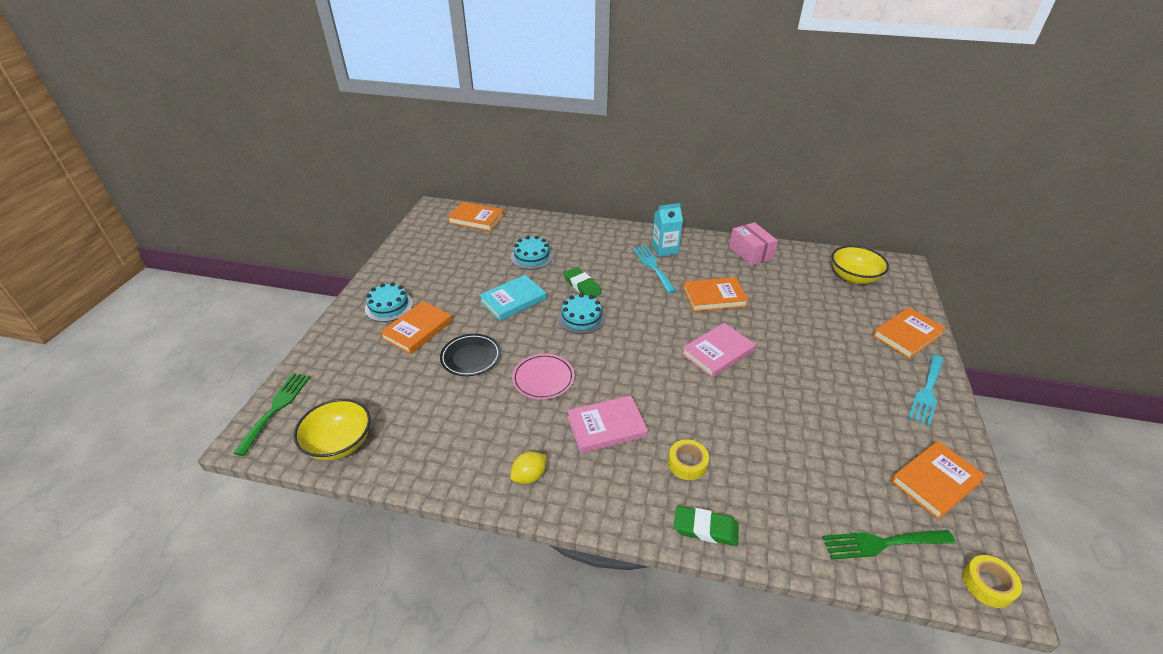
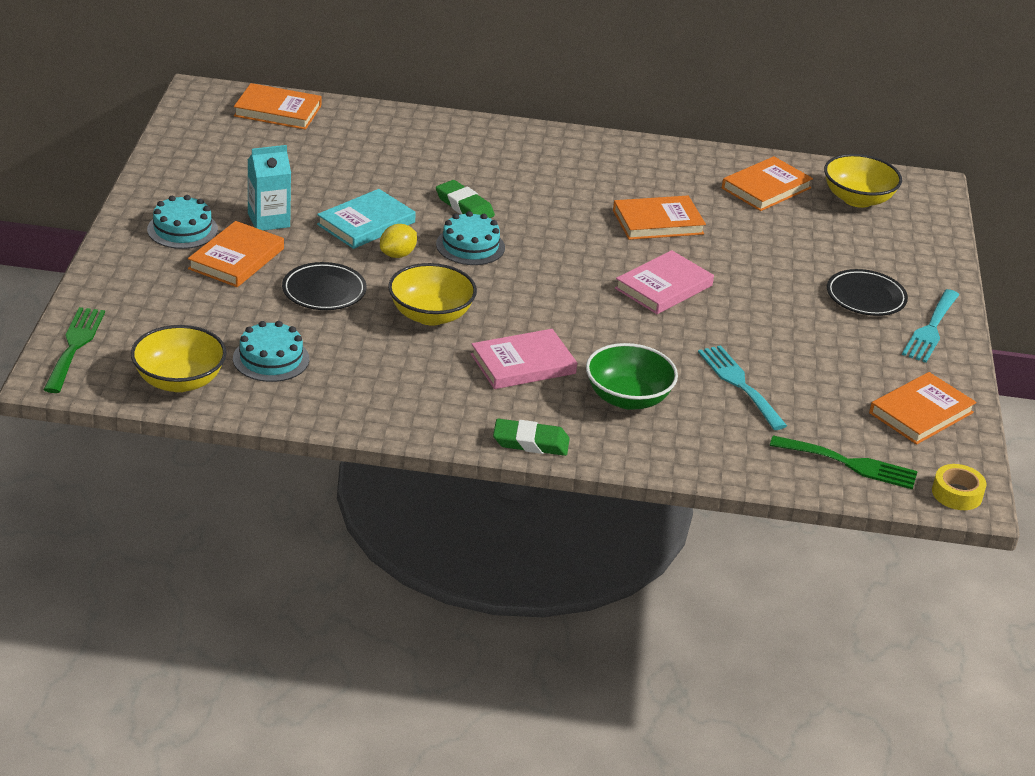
camera: 10 degrees left, 5 degrees down
(529, 476) = (434, 410): yellow lemon -> yellow lemon (397, 255)
(532, 257) = (380, 167): turquoise cake -> turquoise cake (271, 359)
(543, 379) = (430, 315): pink plate -> yellow bowl
(653, 266) = (566, 182): turquoise fork -> turquoise fork (739, 384)
(665, 249) = (582, 159): turquoise carton -> turquoise carton (268, 220)
(687, 463) = (627, 398): yellow tape -> green bowl
(705, 528) = (651, 454): green eraser -> green eraser (530, 442)
(750, 253) = (711, 166): pink box -> none
(871, 361) = (865, 297): none -> black plate
(882, 543) = (850, 464): green fork -> green fork turned 150 degrees counterclockwise
(907, 335) = (918, 269): orange book -> orange book (766, 188)

